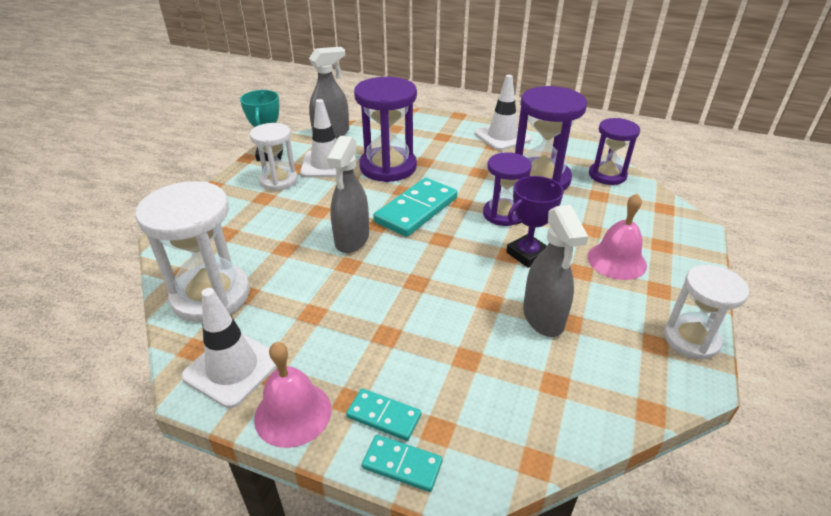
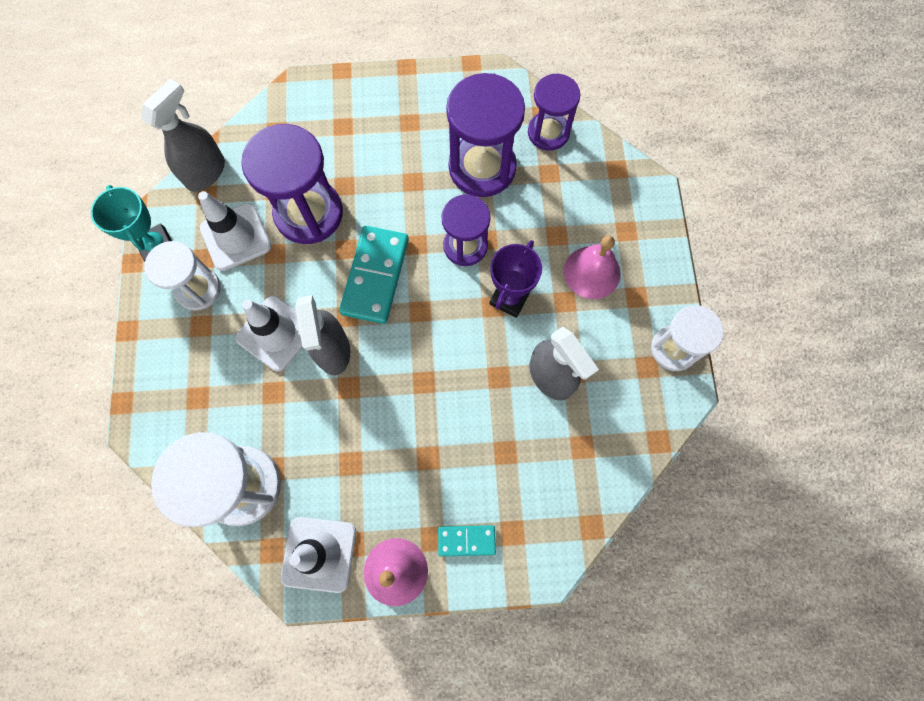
camera: 25 degrees left, 35 degrees up
(402, 465) = (500, 575): turquoise domino -> none
(502, 136) = (412, 99): white traffic cone -> white traffic cone (276, 333)

